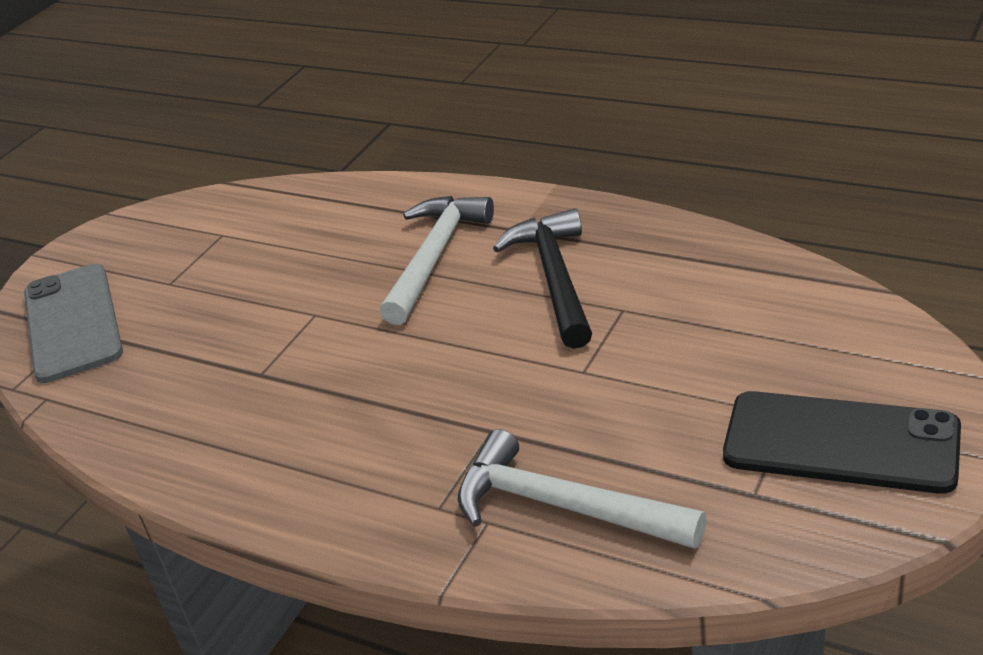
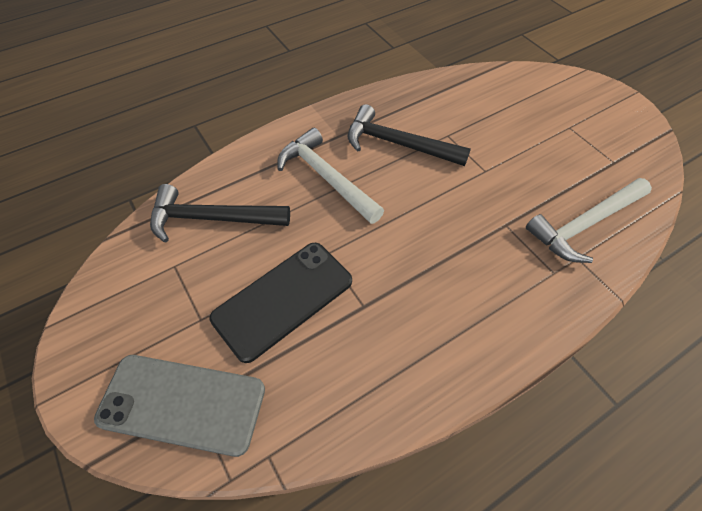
camera: 65 degrees left, 20 degrees up
(301, 220) = (211, 218): none -> black hammer
(840, 443) = (598, 123): black phone -> black phone (283, 299)

